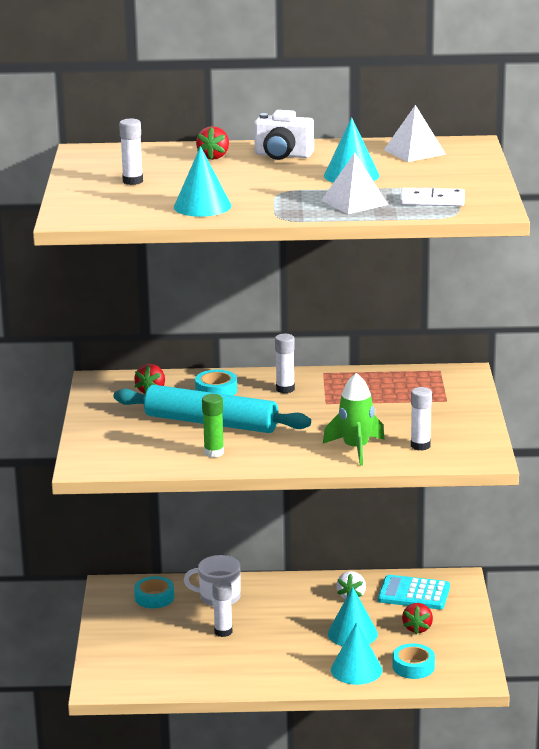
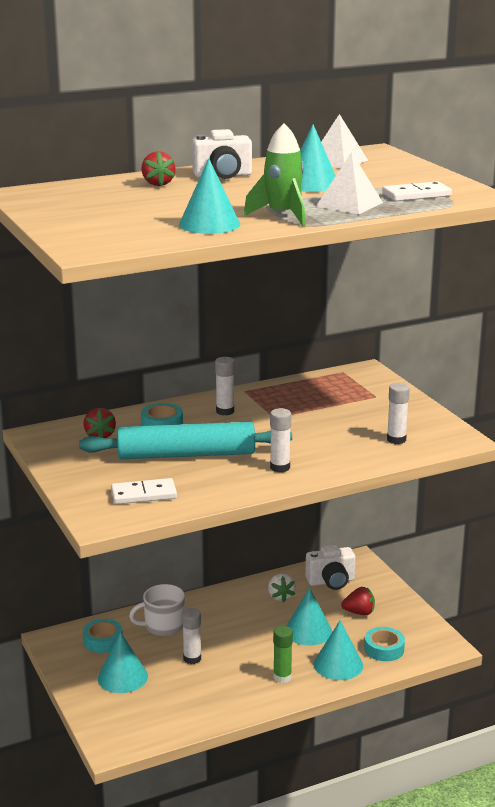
camera: 25 degrees left, 0 degrees up
(132, 181) = (106, 212): white glue stick -> white glue stick (280, 467)
(141, 450) = (143, 494): none -> white domino
(149, 632) = (122, 677): none -> turquoise cone
(214, 452) = (216, 483): green glue stick -> green glue stick (282, 677)
(356, 449) = (343, 453): green rocket -> green rocket (282, 215)
(414, 593) = (331, 581): turquoise calculator -> white camera
(417, 628) = (359, 612): red strawberry -> red strawberry turned 75 degrees counterclockwise

